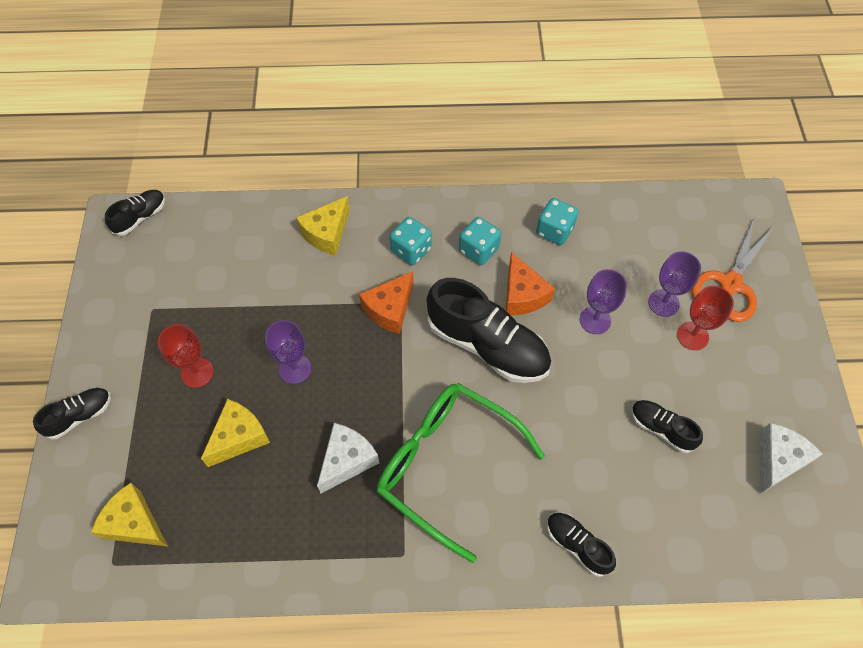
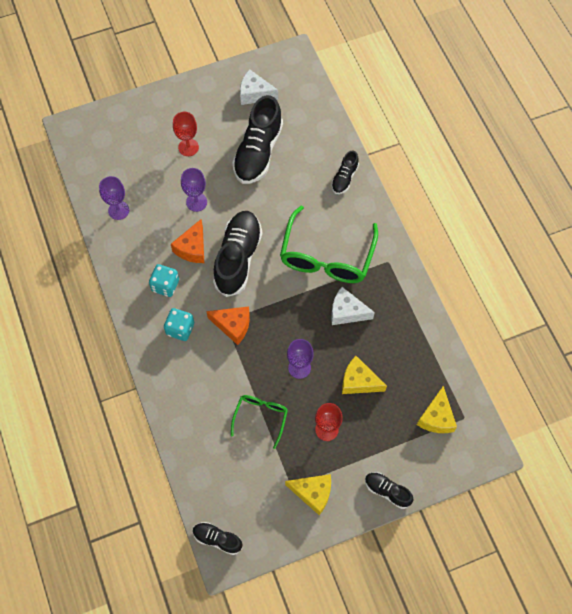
camera: 110 degrees left, 5 degrees up
(253, 302) = (260, 418): none -> green glasses
(327, 233) = (185, 391): yellow cheese -> yellow cheese (313, 493)
(522, 295) = (192, 248): orange cheese -> orange cheese turned 150 degrees clockwise
(554, 231) = (133, 243): turquoise dice -> none
(661, 429) = (258, 152): black shoe -> black shoe, size x1.98
(663, 303) = (169, 167): purple goblet -> purple goblet (118, 210)
(730, 284) = (142, 134): orange scissors -> none

